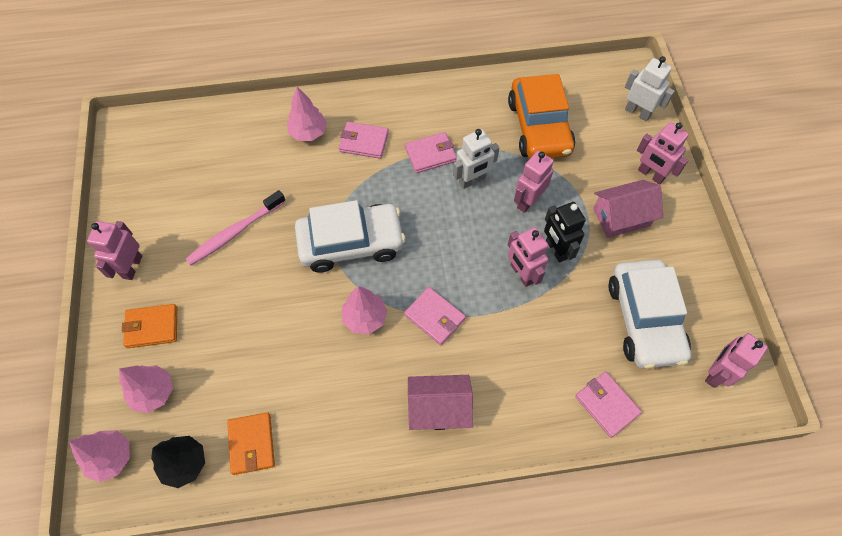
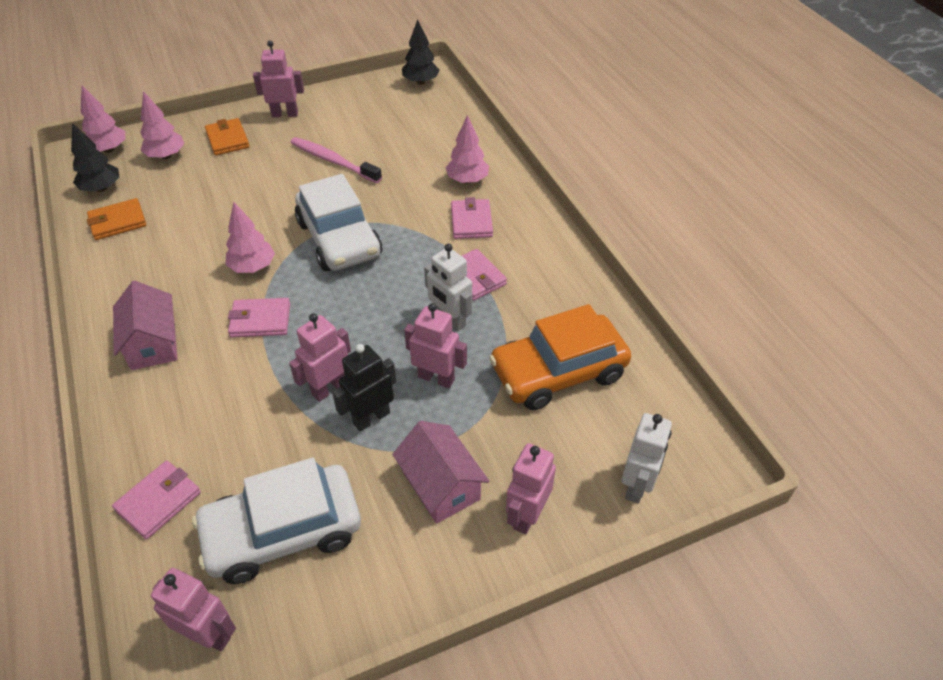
camera: 75 degrees right, 15 degrees down
(137, 137) = (421, 82): none -> black tree
(434, 317) = (260, 320): pink wallet -> pink wallet turned 60 degrees clockwise

